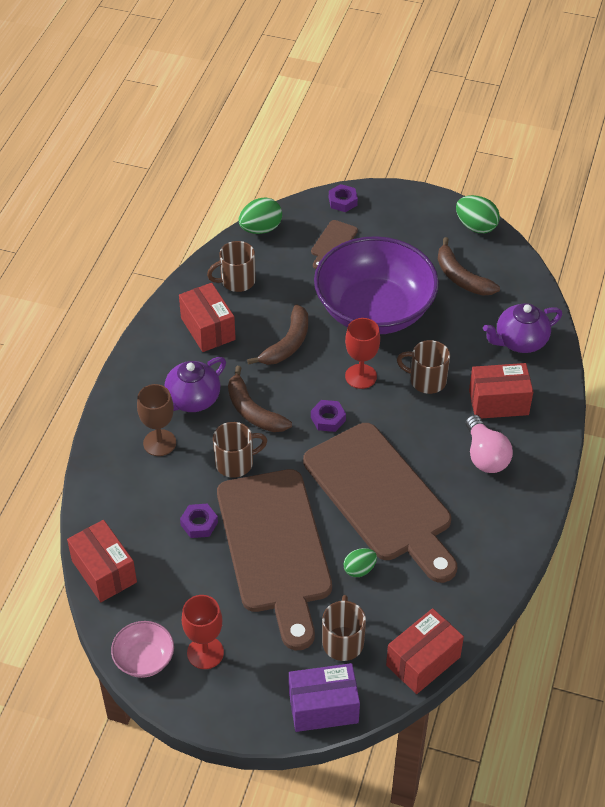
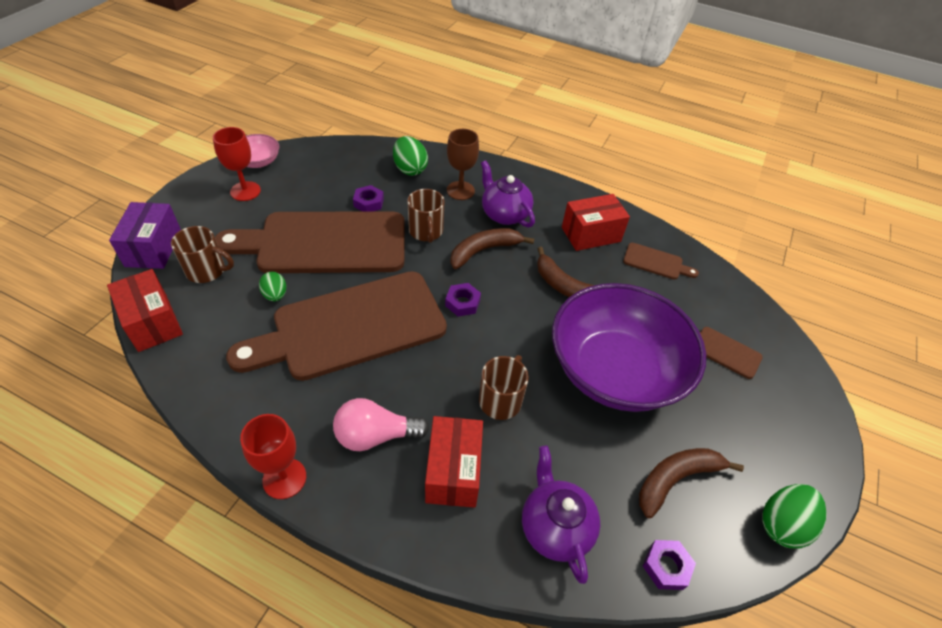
camera: 95 degrees right, 0 degrees up
(104, 571) = (344, 151): red box -> none
(236, 281) = (656, 262): brown mug -> brown cutting board
(260, 229) = (736, 291): green egg -> green egg (410, 169)
(342, 201) = (799, 373): purple nut -> purple nut (666, 566)
(361, 376) = (515, 339): red goblet -> red goblet (284, 478)

